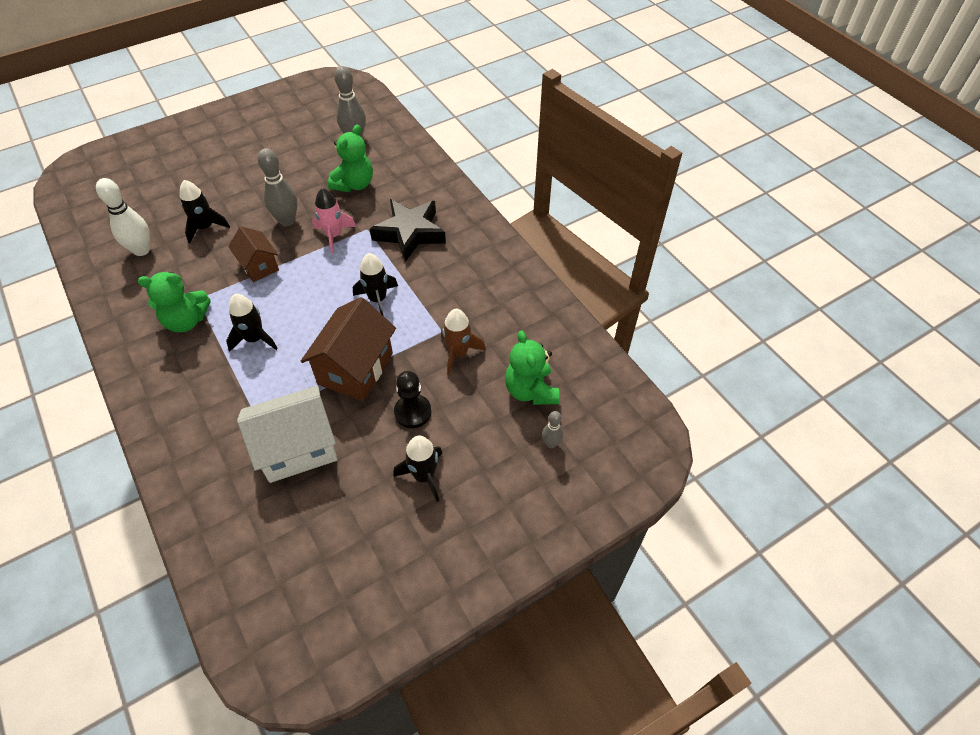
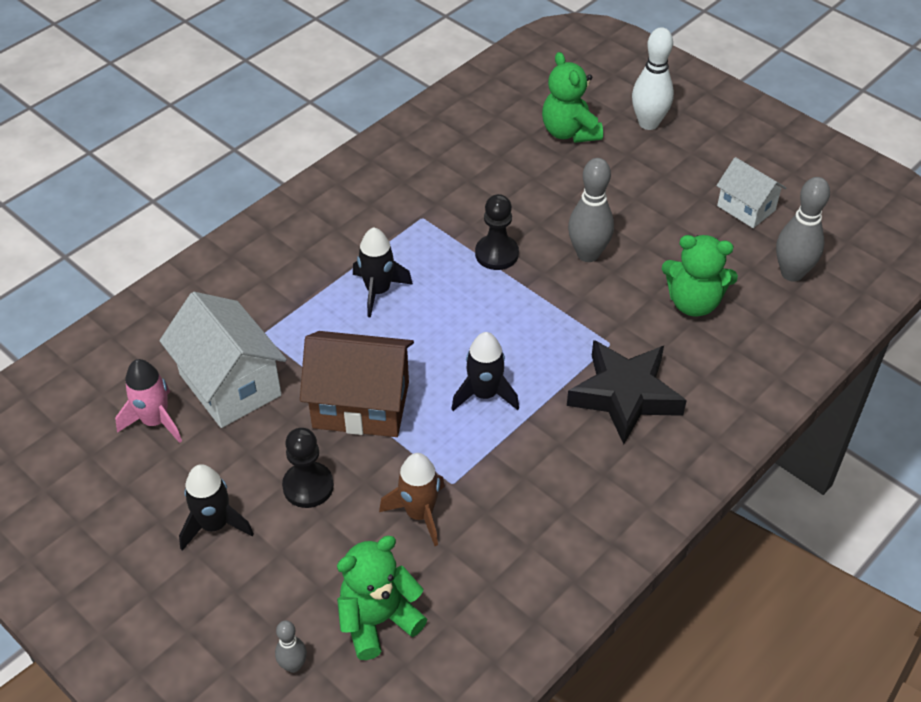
camera: 75 degrees right, 5 degrees down
(141, 250) = (479, 141): white bowling pin -> white bowling pin (648, 123)
(186, 321) = (386, 220): green teddy bear -> green teddy bear (569, 132)
(205, 228) = (540, 181): black rocket -> none
(259, 266) = (496, 254): brown house -> black pawn
(292, 141) = (746, 208): none -> white house
(334, 235) = (582, 311): pink rocket -> pink rocket (155, 421)

